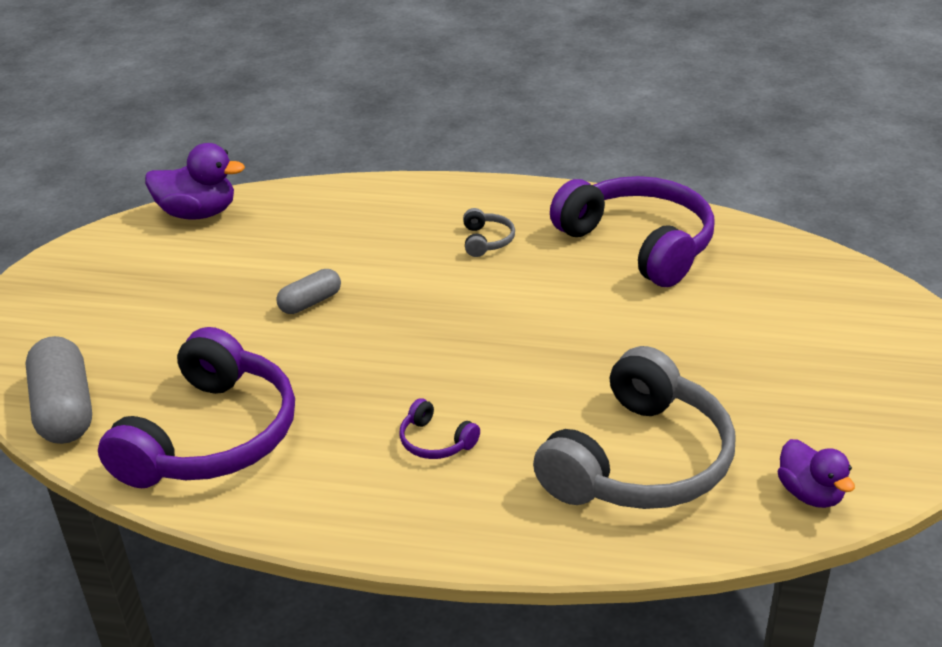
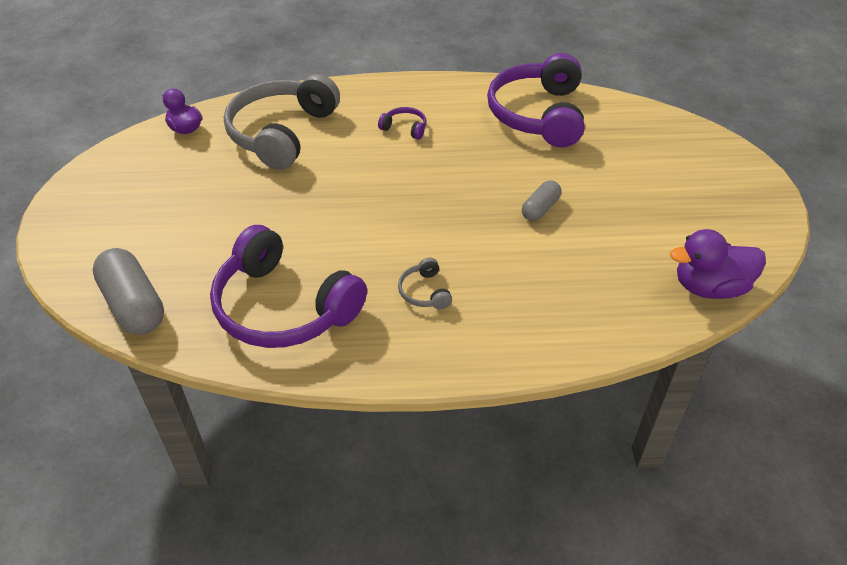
camera: 165 degrees right, 10 degrees up
(65, 409) = (639, 117): grey capsule -> grey capsule (133, 305)

